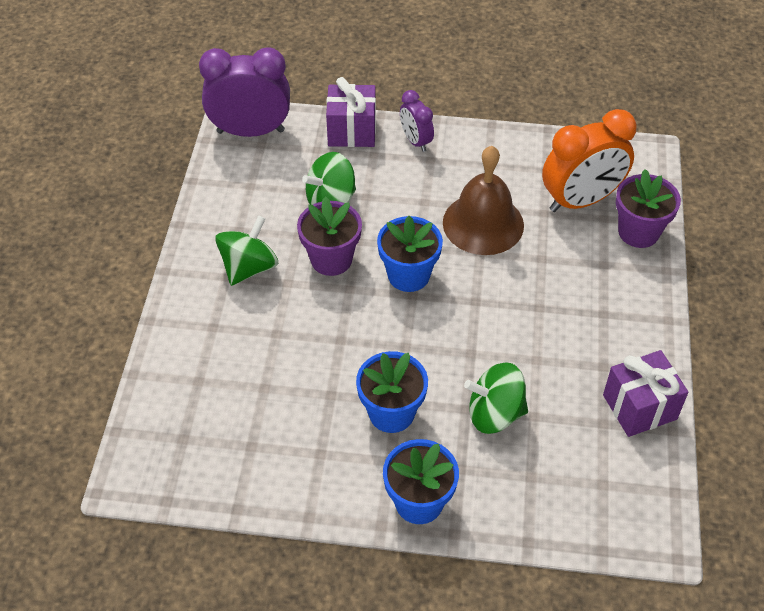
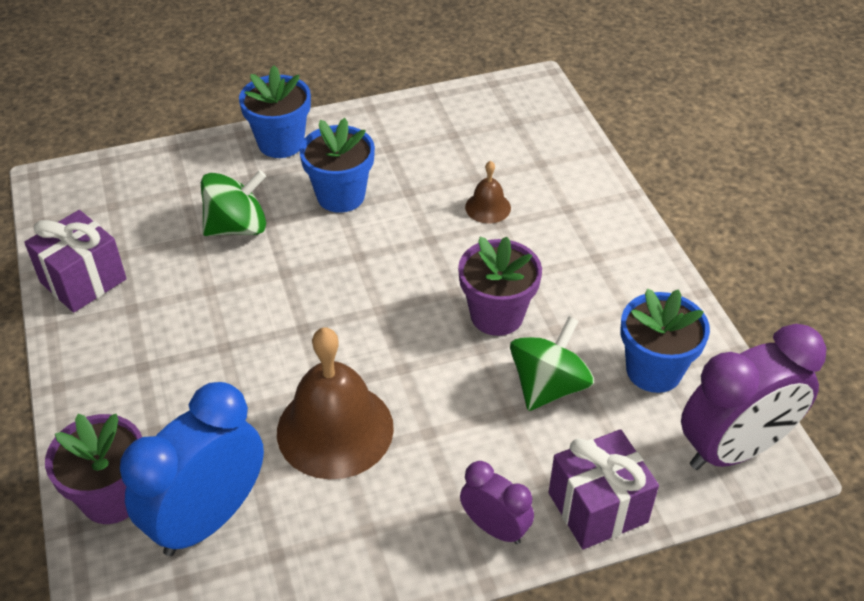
camera: 155 degrees right, 5 degrees down
(249, 267) = (580, 274): green spinning top -> none
(275, 352) = (488, 207): none -> brown bell
(408, 275) = (396, 329): blue flower pot -> blue flower pot (654, 370)
(581, 201) = (208, 518): orange clock -> blue clock

